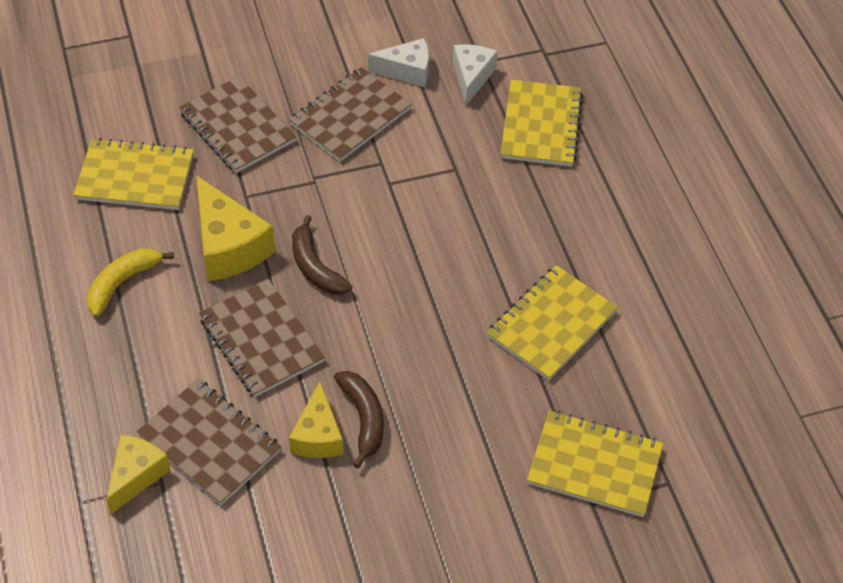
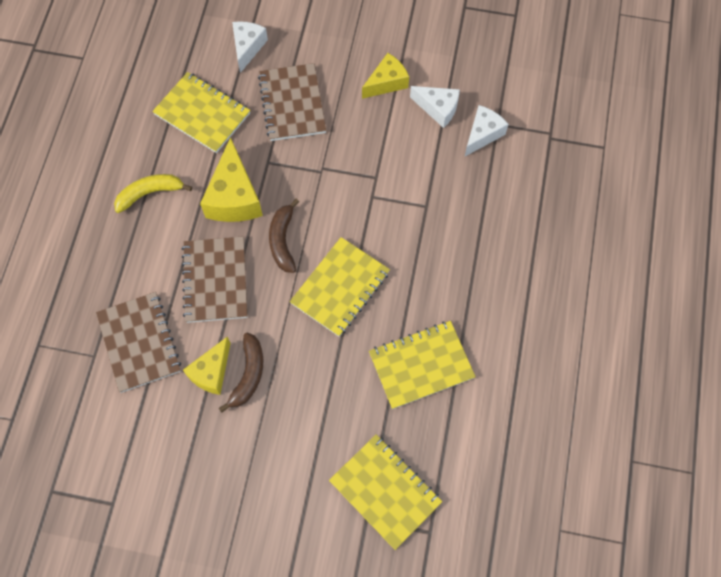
camera: 30 degrees right, 15 degrees up
(136, 476) = (81, 343): yellow cheese -> yellow cheese (386, 82)
(147, 91) = (247, 47): none -> white cheese
(350, 117) = (375, 129): brown notebook -> none
(541, 126) = (510, 198): yellow notebook -> yellow notebook (340, 288)

